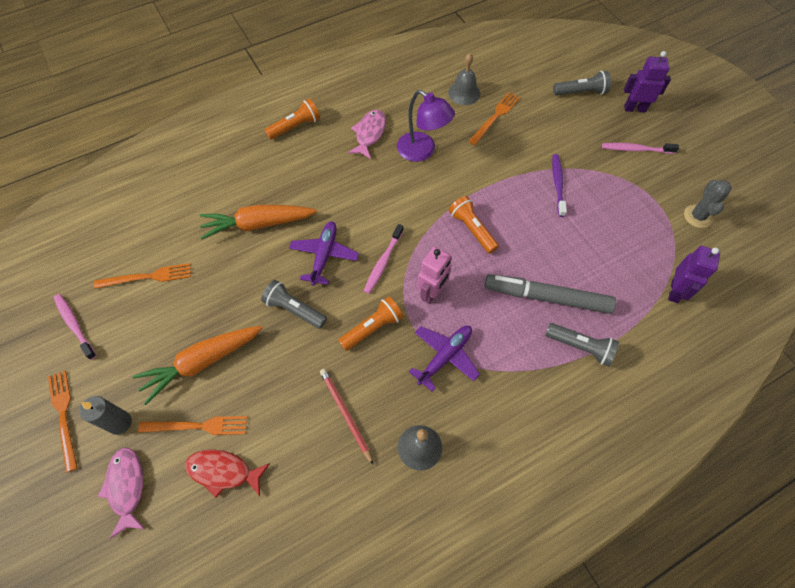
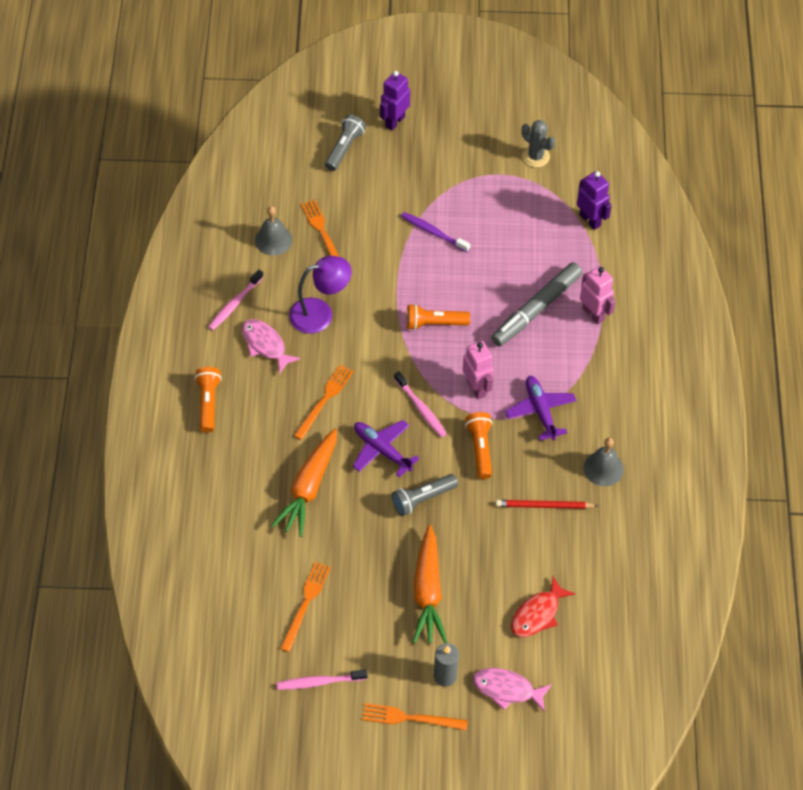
camera: 60 degrees left, 5 degrees down
(198, 426) = (486, 617): orange fork -> orange fork (324, 400)
(580, 347) = (593, 314): grey flashlight -> pink robot
(636, 149) = (439, 151): pink toothbrush -> pink toothbrush (235, 304)

